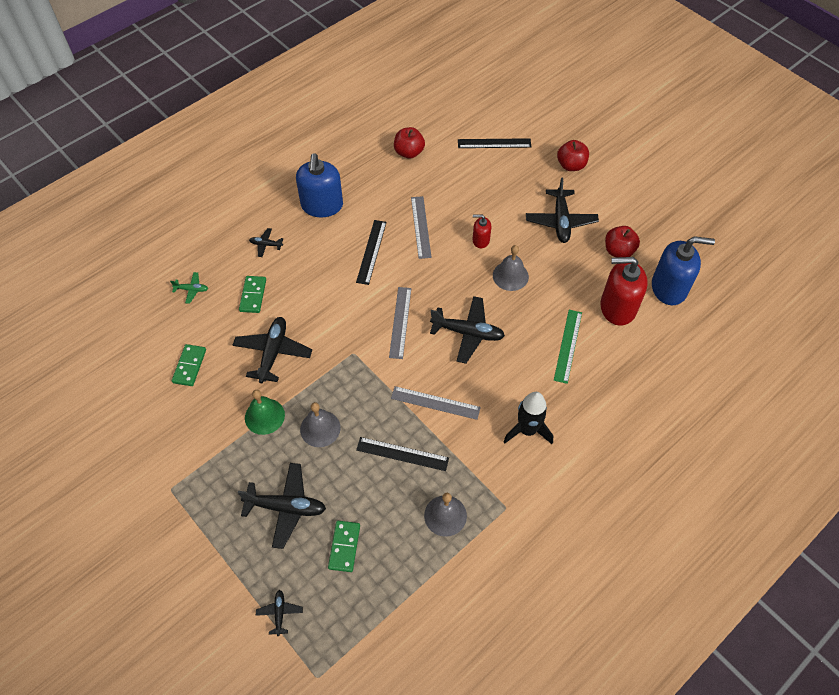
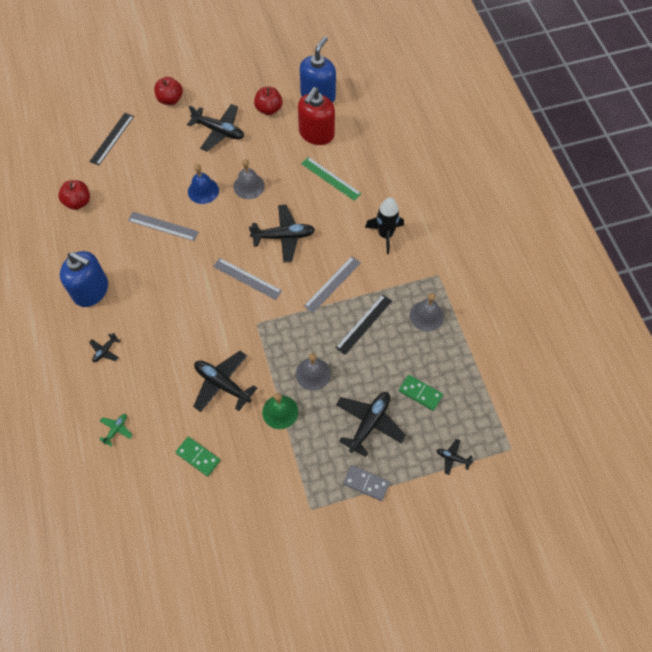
camera: 65 degrees left, 5 degrees up
(216, 532) = (366, 483): none -> grey domino
(253, 295) = (154, 380): green domino -> none
(371, 251) = (165, 272): black ruler -> none
(468, 333) = (284, 237): black plane -> black plane turned 45 degrees clockwise
(480, 240) = (203, 191): red soap dispenser -> blue bell

